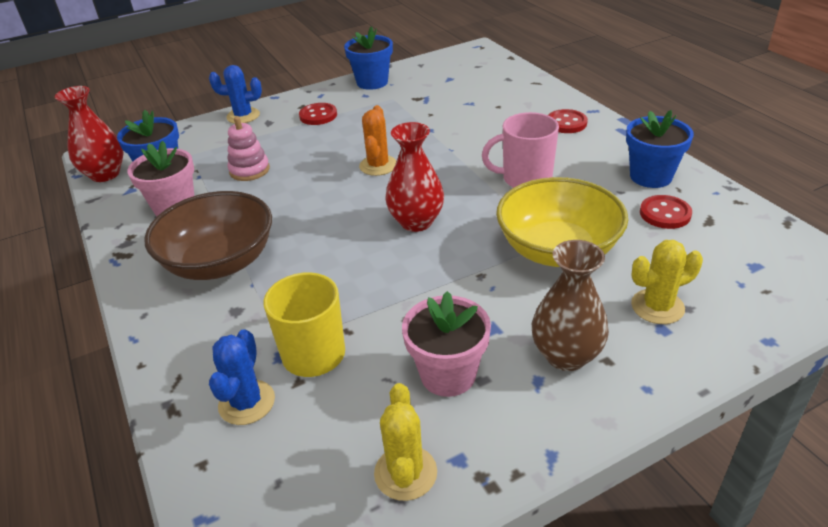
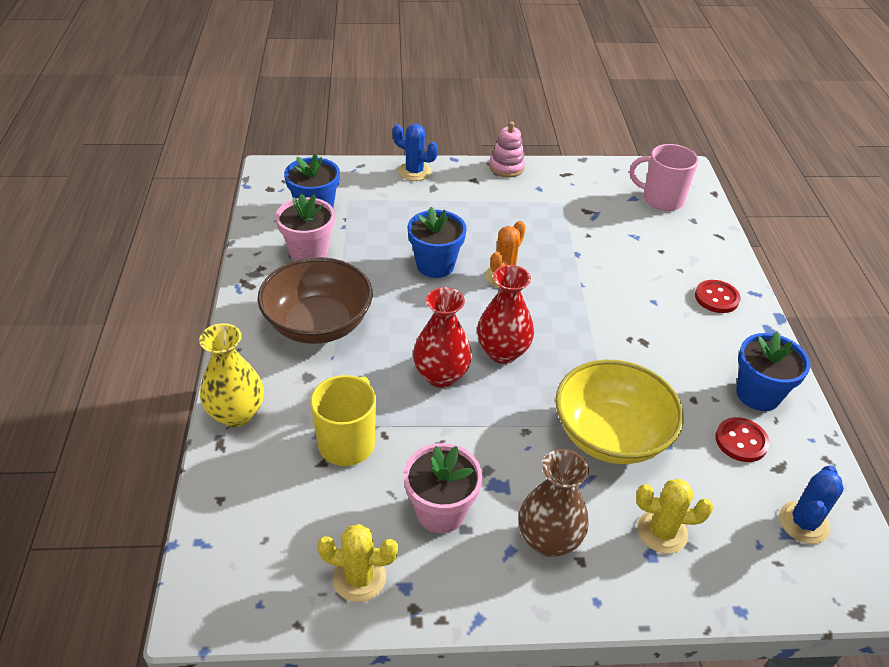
camera: 20 degrees right, 5 degrees up
(105, 174) = (269, 194): red vase -> red vase (441, 375)
(175, 373) = (236, 414): none -> yellow vase
(247, 402) = (275, 463): blue cactus -> blue cactus (803, 523)
(249, 170) = (389, 236): pink stacking toy -> pink stacking toy (506, 167)
(318, 115) = (482, 197): red button -> none
(372, 82) = (555, 175): blue flower pot -> blue flower pot (435, 265)
(405, 473) = (359, 578): yellow cactus -> yellow cactus turned 75 degrees clockwise
(525, 179) = (631, 347): pink mug -> pink mug (661, 199)

